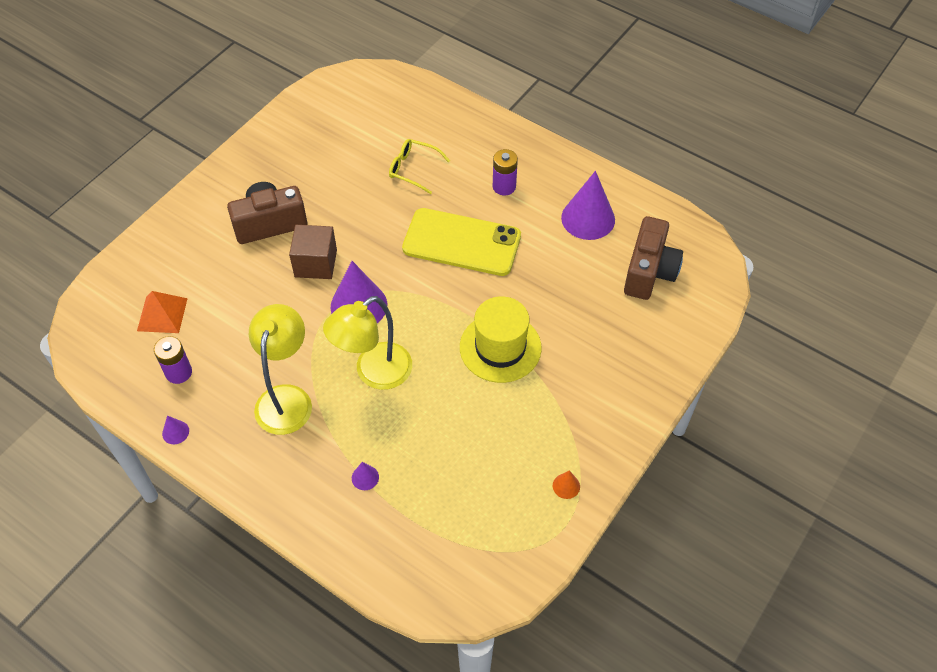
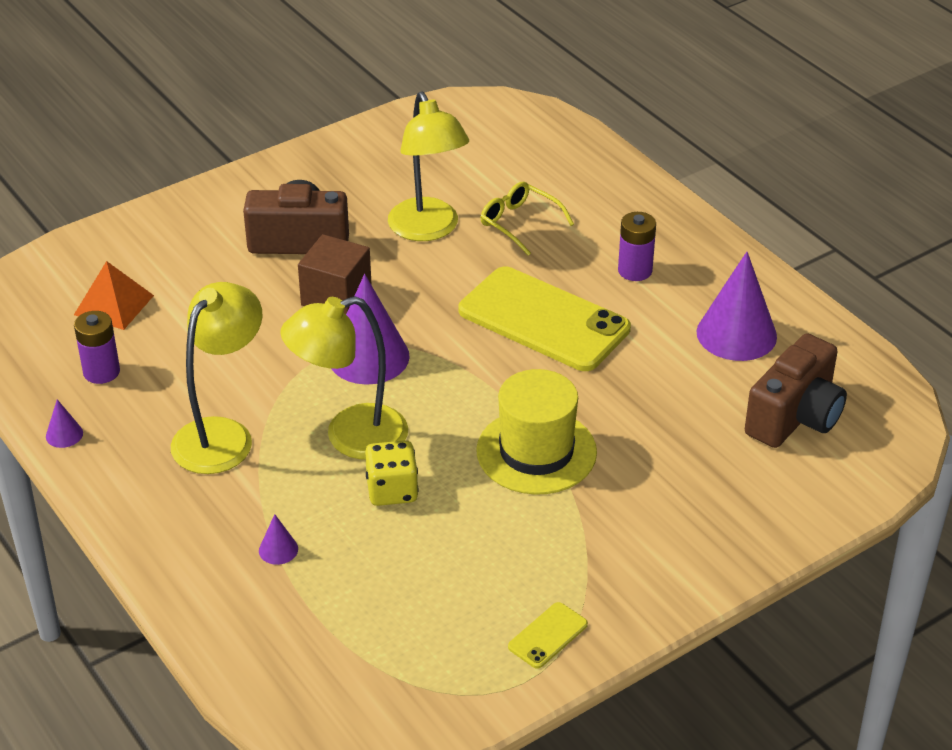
camera: 20 degrees right, 15 degrees down
(354, 191) = (428, 230): none -> yellow lamp
(420, 407) = (392, 490): none -> yellow dice
(566, 486) = (548, 635): orange cone -> yellow phone

